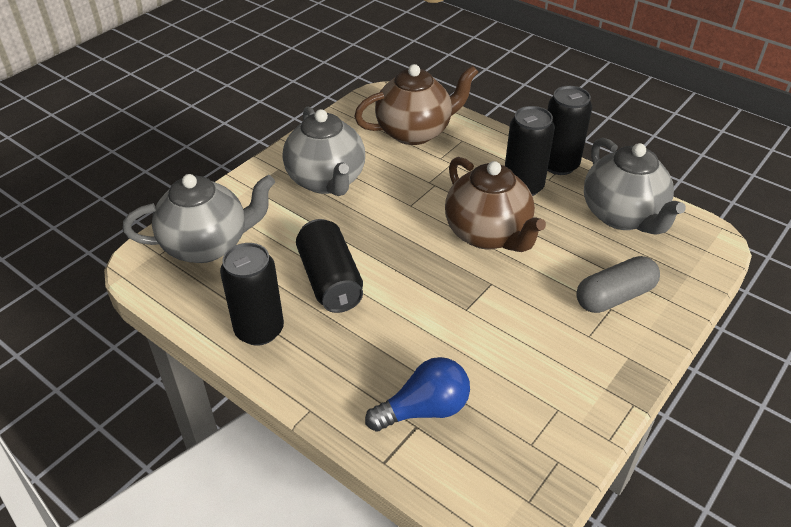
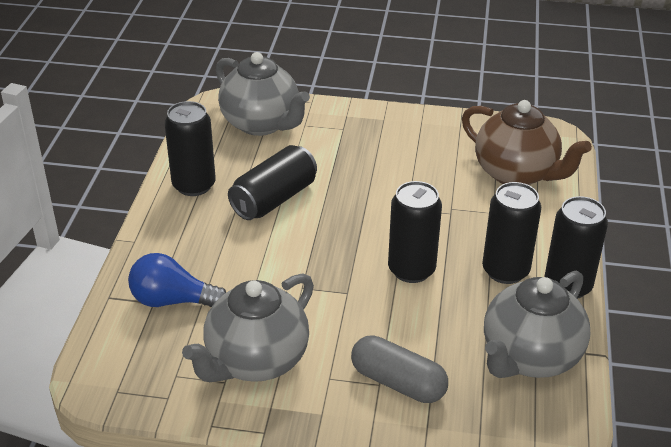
camera: 60 degrees right, 5 degrees down
(327, 181) = (393, 150): grey teapot -> grey teapot (255, 361)
(424, 409) = (172, 300): blue light bulb -> blue light bulb turned 150 degrees clockwise
(488, 234) = (411, 270): brown teapot -> black can

